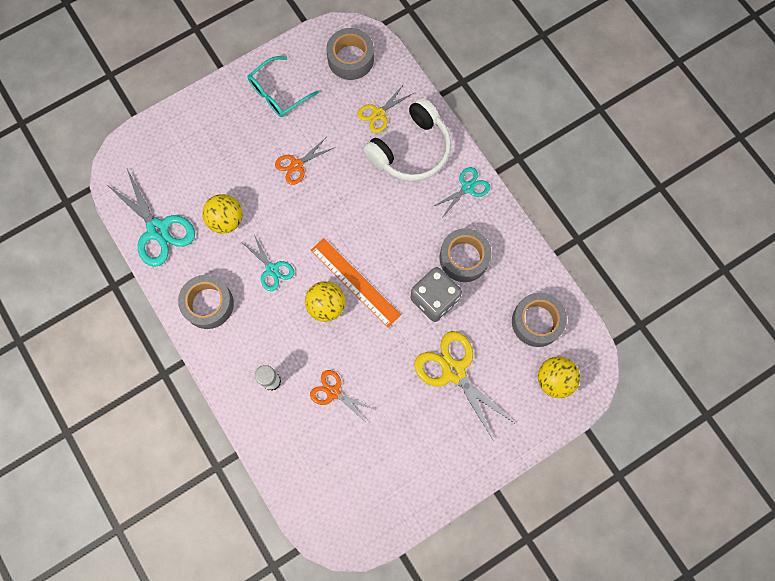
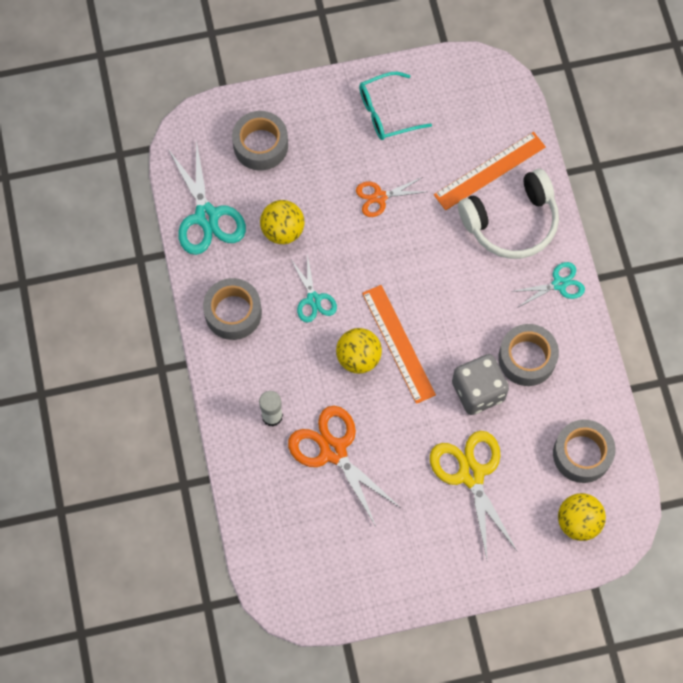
camera: 20 degrees right, 5 degrees down
(333, 392) = (333, 451): orange scissors -> orange scissors, size x1.73
(350, 59) = (480, 100): grey tape -> grey tape (260, 145)
(378, 113) = (489, 171): yellow scissors -> orange ruler

